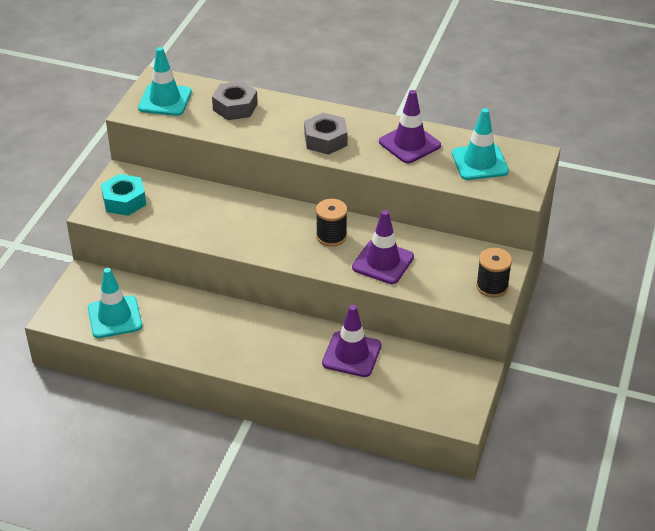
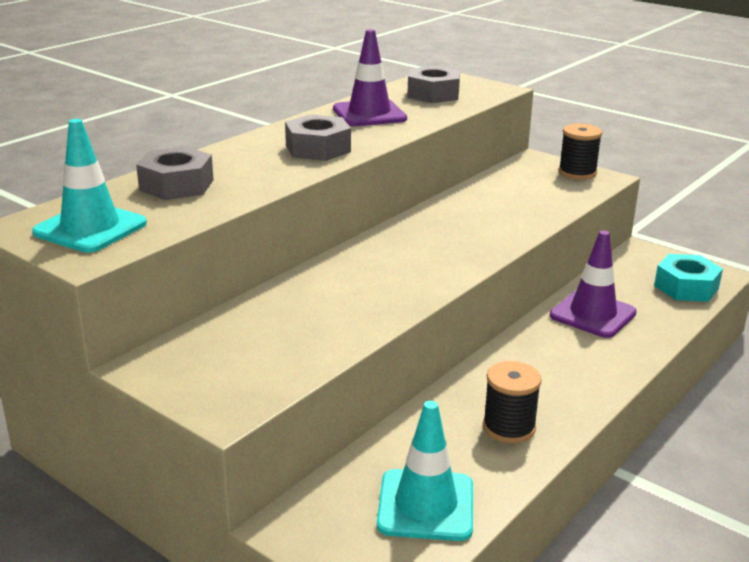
camera: 70 degrees left, 15 degrees down
(124, 201) = (224, 374): turquoise nut -> turquoise nut (686, 287)
(331, 236) = (438, 233): black spool -> black spool (509, 427)
(383, 262) = (507, 214): purple traffic cone -> none
(479, 162) = (433, 94): turquoise traffic cone -> grey nut

